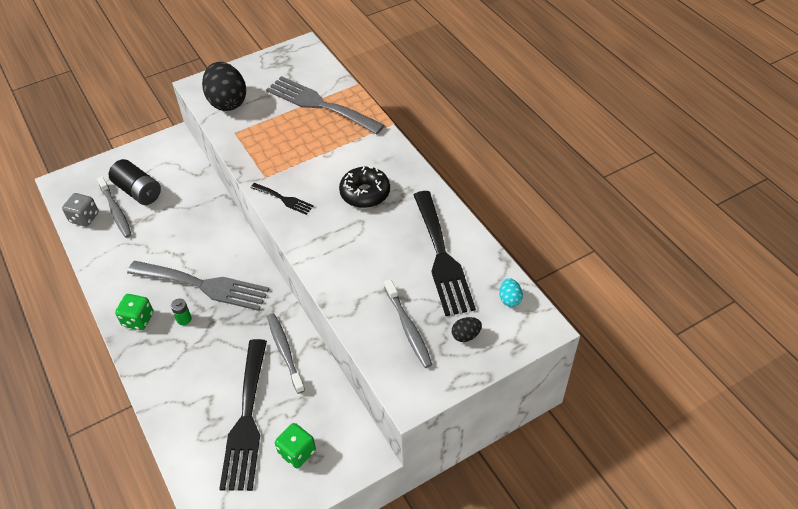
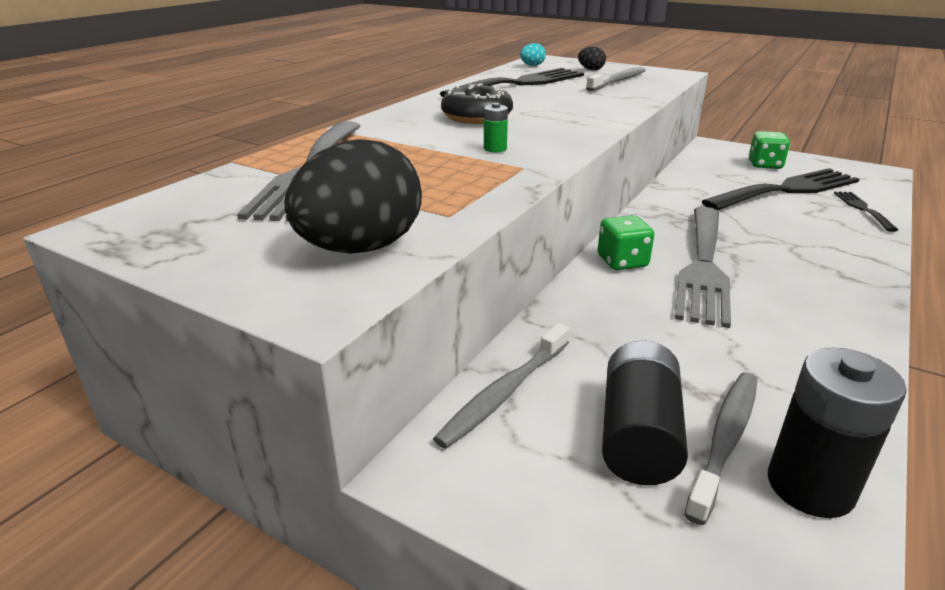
camera: 120 degrees left, 20 degrees down
(84, 218) = (810, 486): grey dice -> black battery
(138, 319) = (835, 294): green dice -> green dice (622, 262)
(184, 319) = (769, 261): green battery -> green battery (495, 149)
(204, 285) = (704, 267): grey fork -> grey fork turned 150 degrees counterclockwise
(284, 199) = (548, 147): black fork -> black fork (862, 209)
(285, 351) = (693, 194): grey toothbrush -> grey toothbrush (504, 393)

